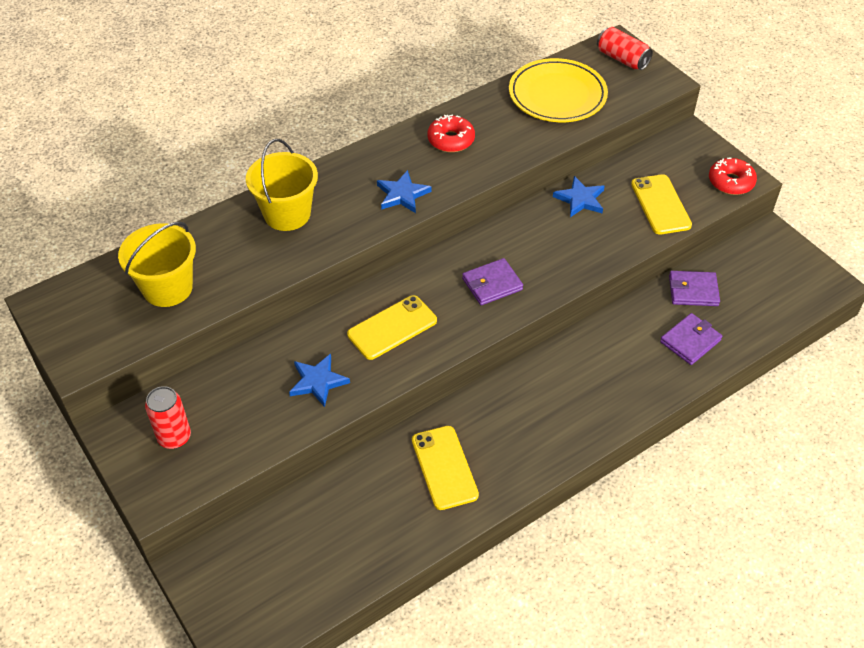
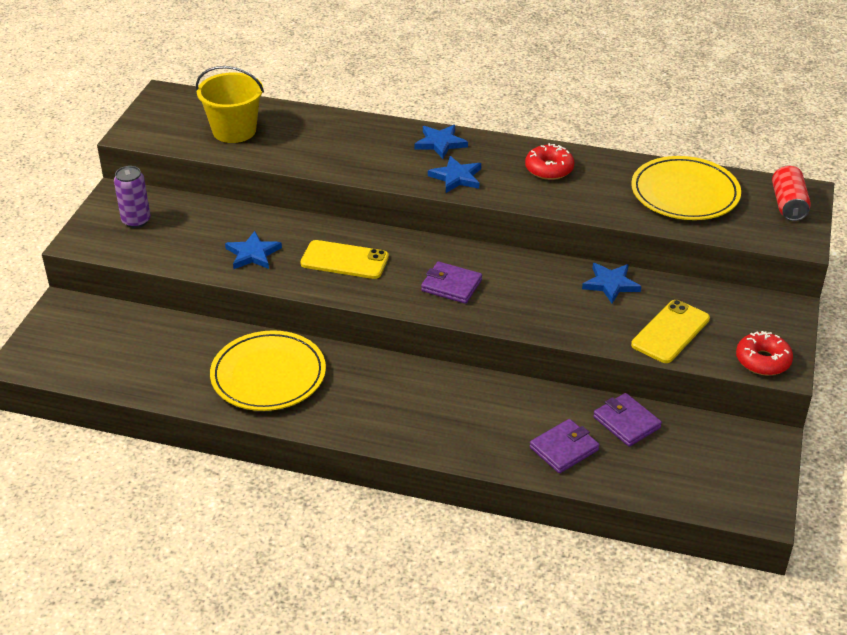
camera: 50 degrees right, 10 degrees down
(174, 437) = (136, 221): red can -> purple can
(287, 214) = (366, 139): yellow bucket -> none
(346, 175) = (440, 143): none -> blue star
(444, 467) = (268, 375): yellow phone -> yellow plate
(690, 341) = (564, 449): purple wallet -> purple wallet turned 45 degrees counterclockwise

